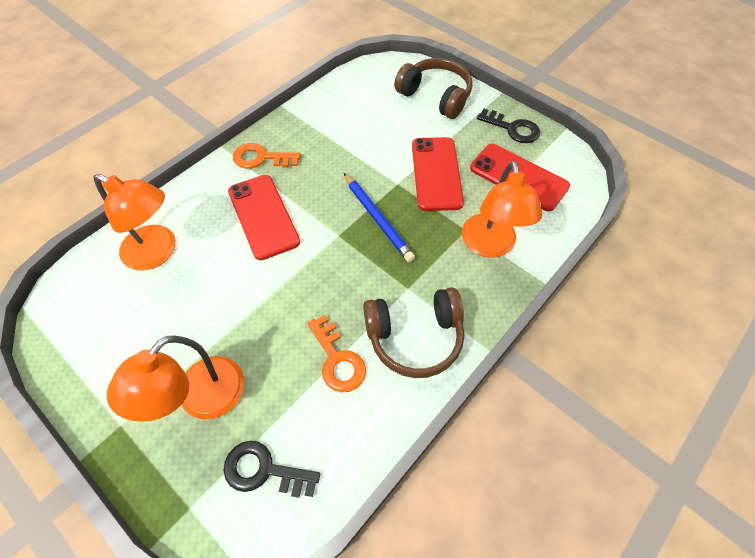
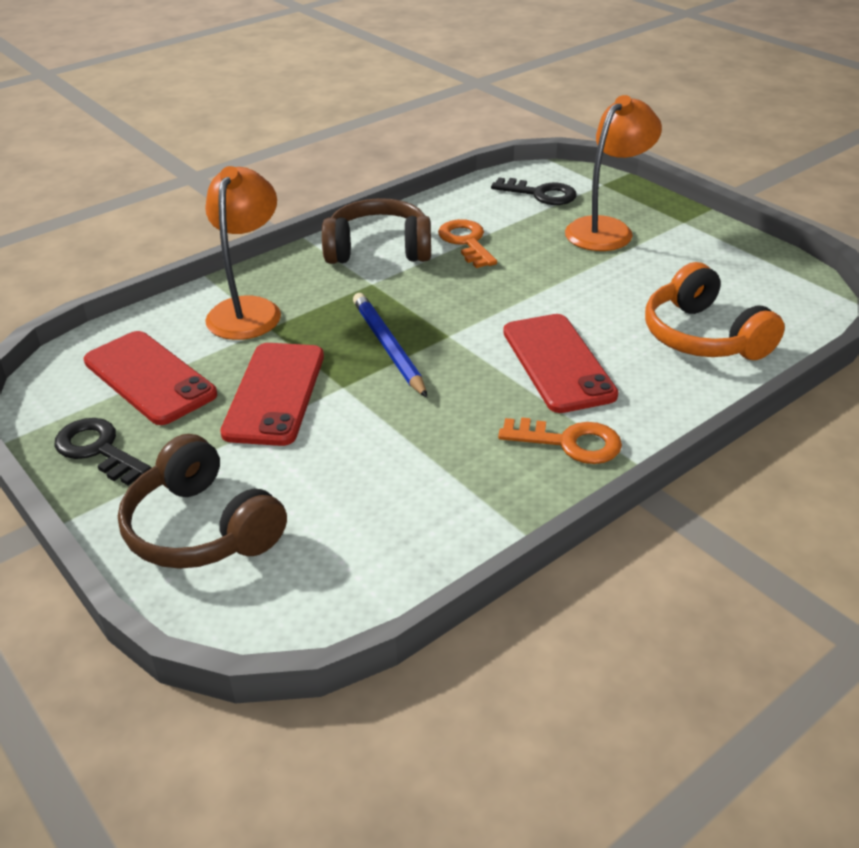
camera: 170 degrees left, 20 degrees down
(158, 252) = (703, 336): orange lamp -> orange headphones

